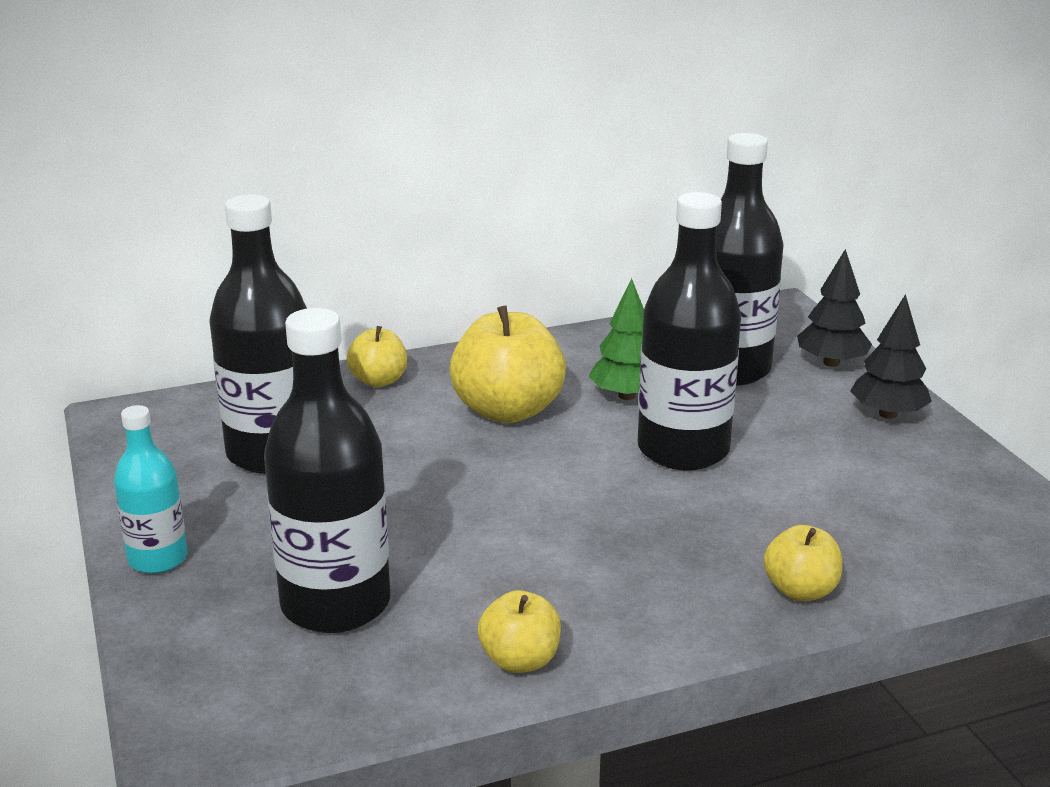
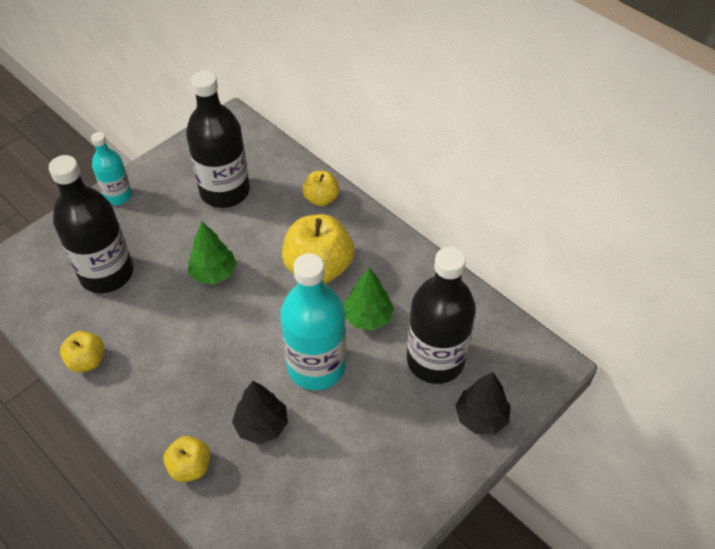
camera: 65 degrees right, 25 degrees up
(437, 497) = (213, 273): none -> green tree
(683, 450) = (316, 366): black bottle -> turquoise bottle
(887, 414) = (423, 468): black tree -> black tree (262, 425)

